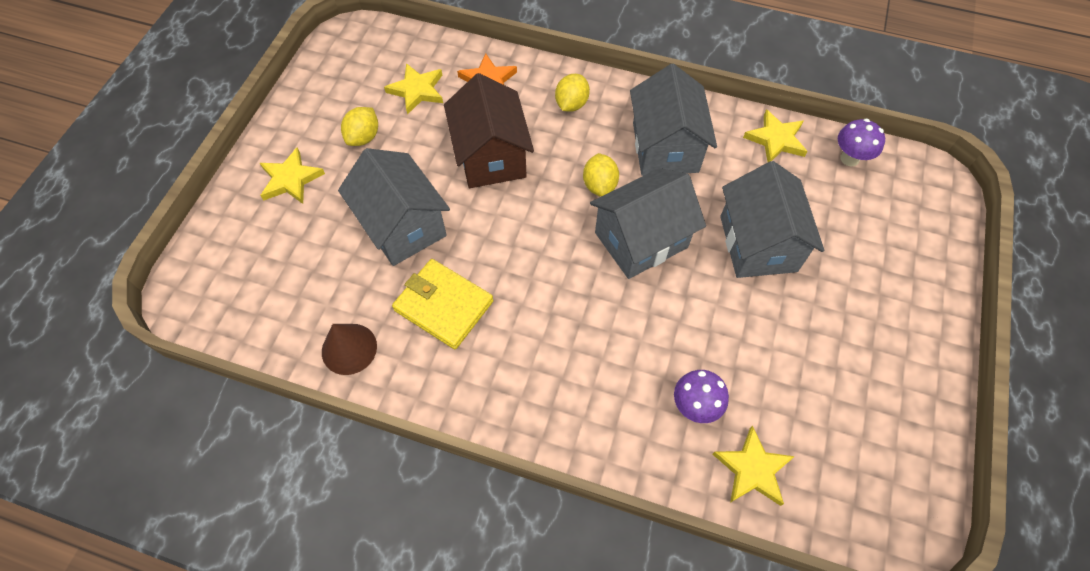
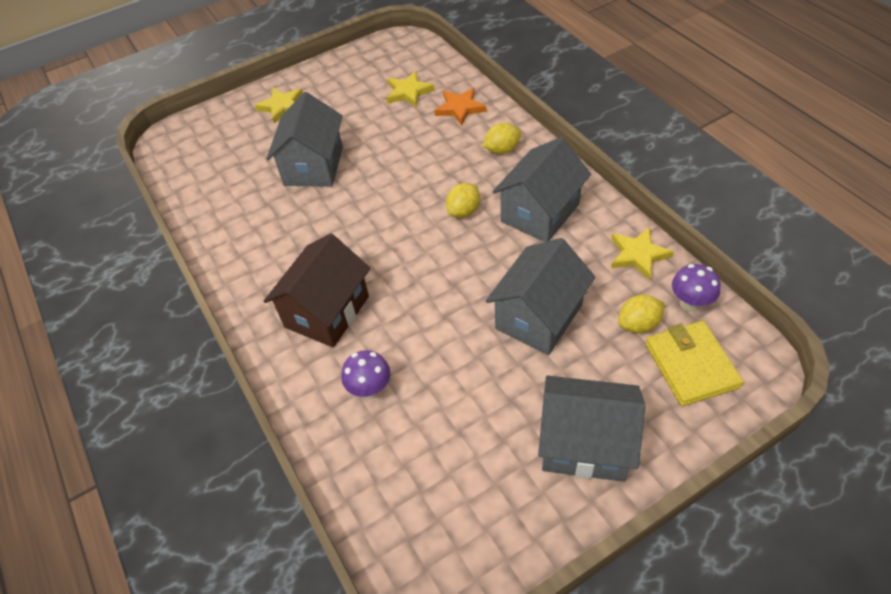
camera: 45 degrees right, 10 degrees down
(349, 348) = (212, 216): brown cone -> none
(363, 137) = (347, 104): yellow lemon -> yellow lemon (638, 324)
(443, 306) = (287, 225): yellow wallet -> yellow wallet (691, 365)
(491, 156) = (411, 154): brown house -> brown house (327, 312)
(641, 240) = (453, 262): grey house -> grey house (585, 444)
(752, 469) = (364, 457): yellow star -> none

